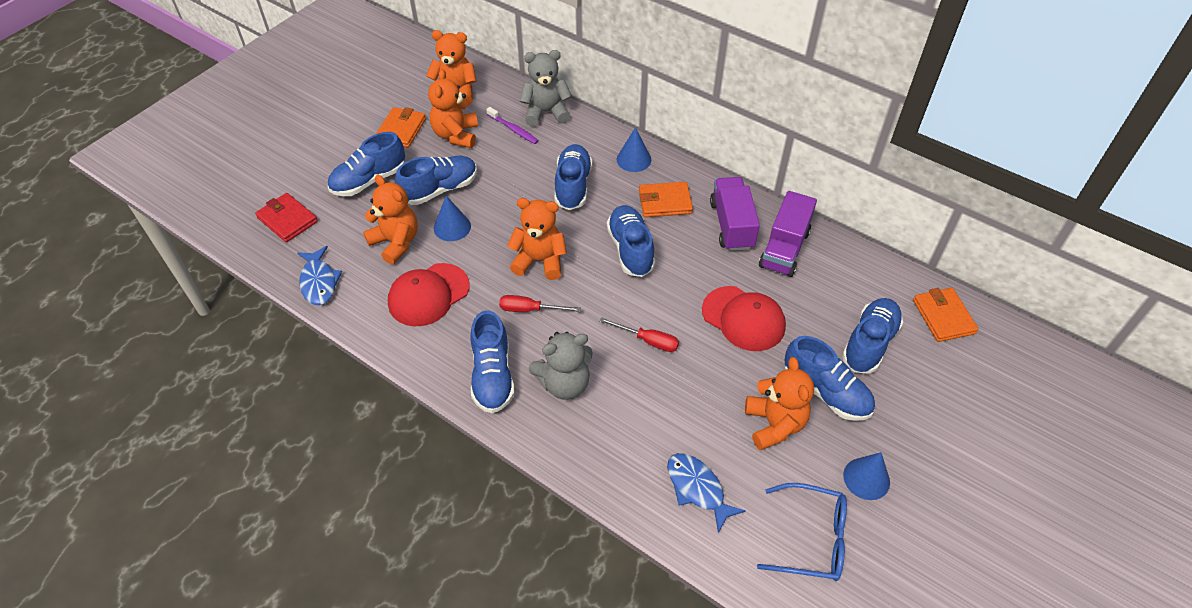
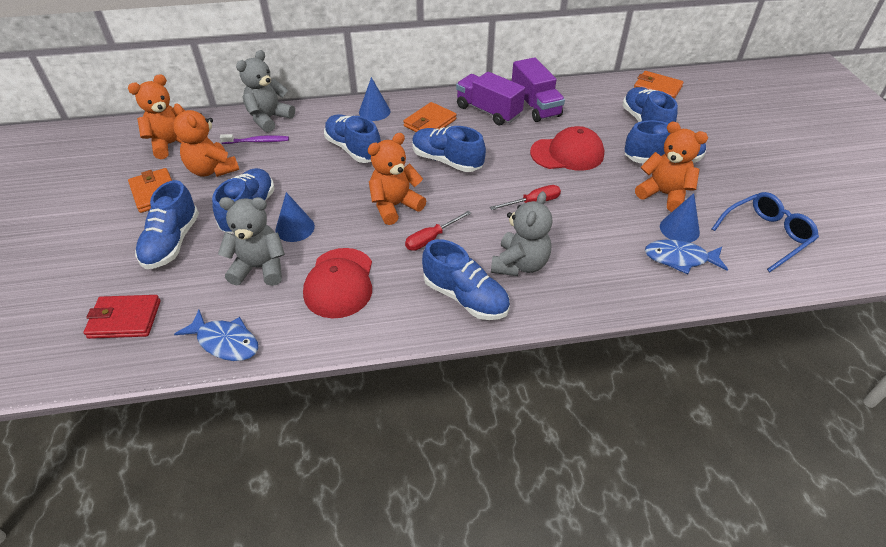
camera: 45 degrees left, 5 degrees down
(396, 242) = (260, 268): orange teddy bear -> grey teddy bear
(866, 478) = (741, 186): blue cone -> blue cone (679, 229)

